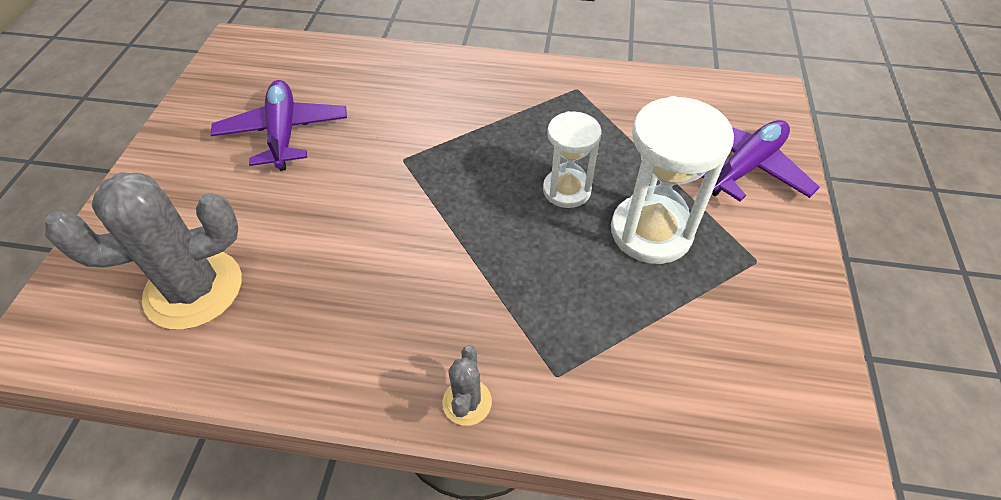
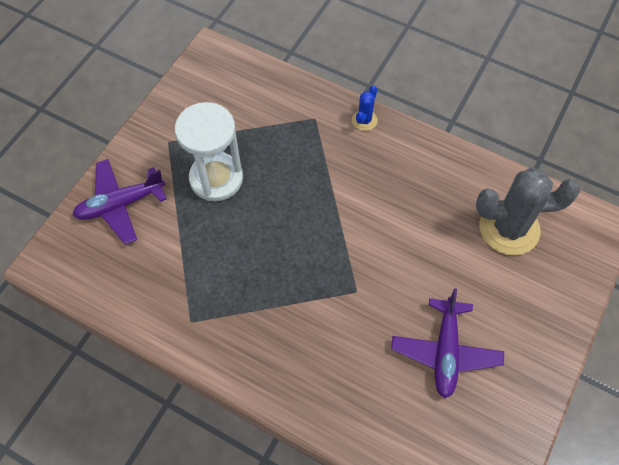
camera: 160 degrees left, 10 degrees up
(467, 402) = (364, 120): grey cactus -> blue cactus
(566, 190) = (251, 225): white hourglass -> none

